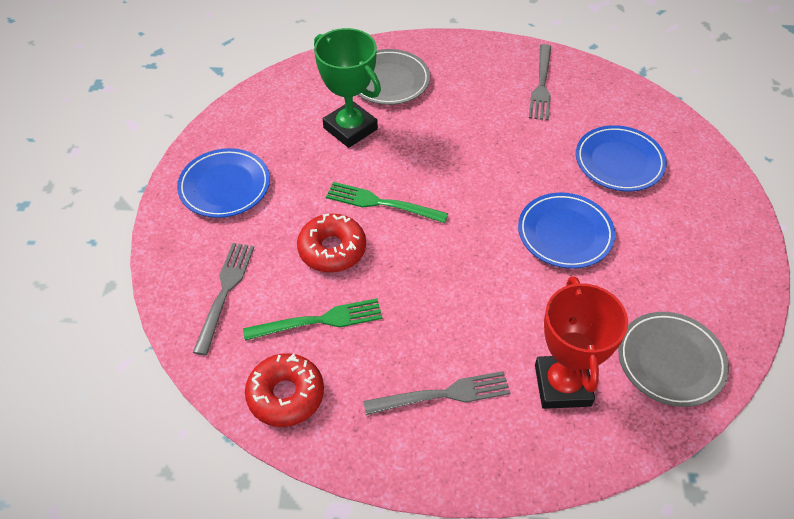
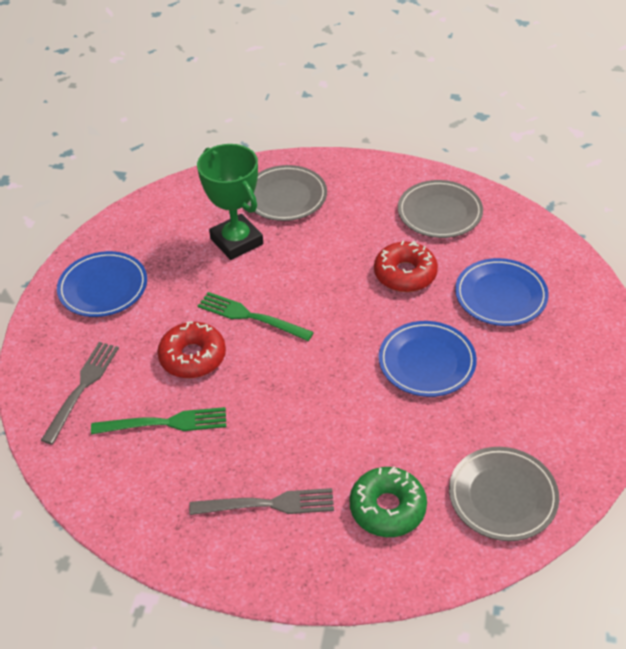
camera: 10 degrees right, 5 degrees down
(286, 395) = (119, 489): red donut -> red donut (405, 274)
(541, 85) = (439, 213): grey fork -> grey plate
(562, 385) = (387, 508): red trophy -> green donut

